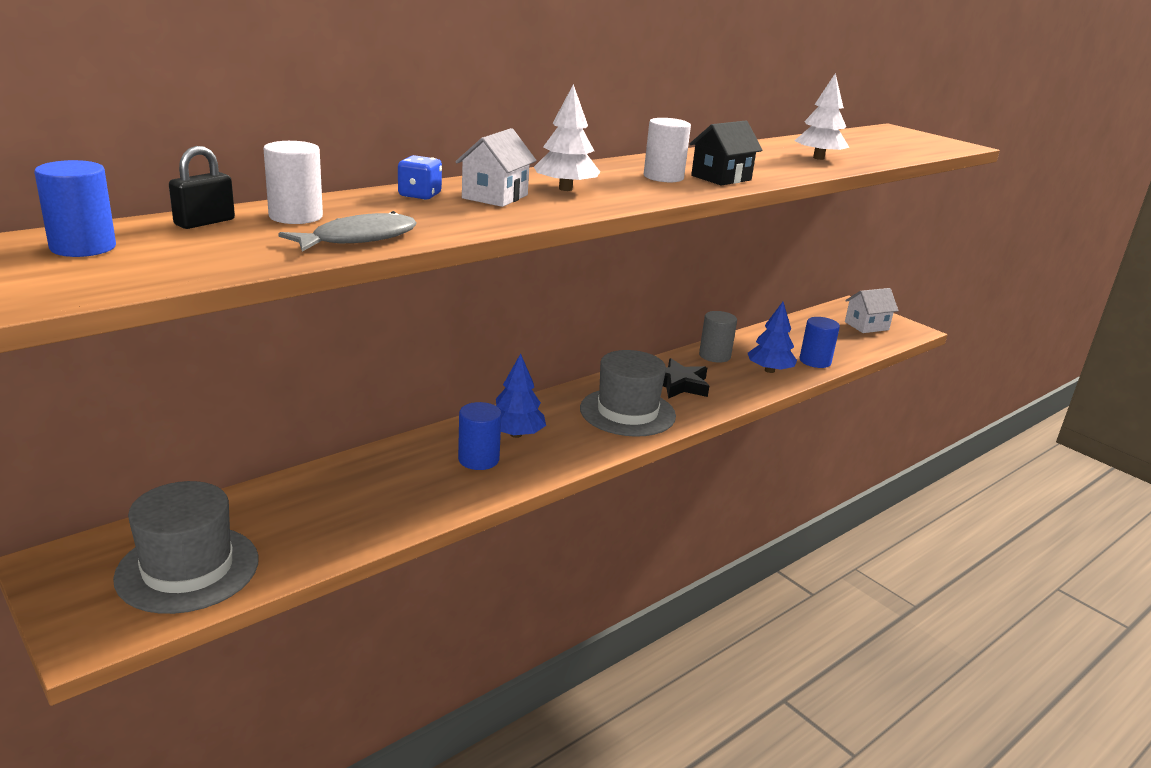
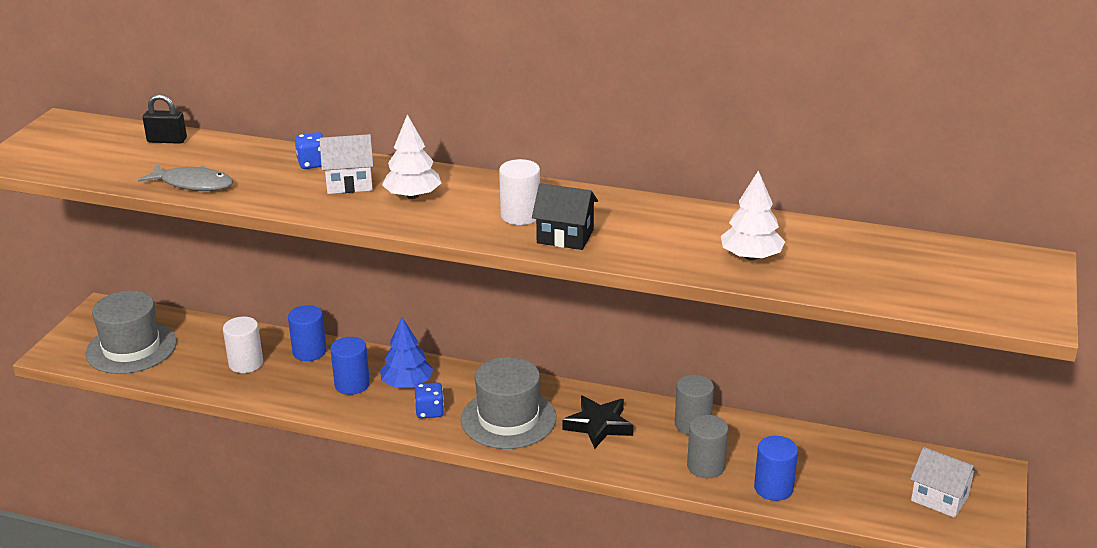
camera: 60 degrees right, 5 degrees up
(83, 247) = (89, 137): blue cylinder -> blue cylinder (309, 352)
(296, 216) = (211, 154): white cylinder -> white cylinder (246, 363)
(573, 439) = (430, 411): none -> blue dice
(769, 370) = (706, 466): blue tree -> grey cylinder

